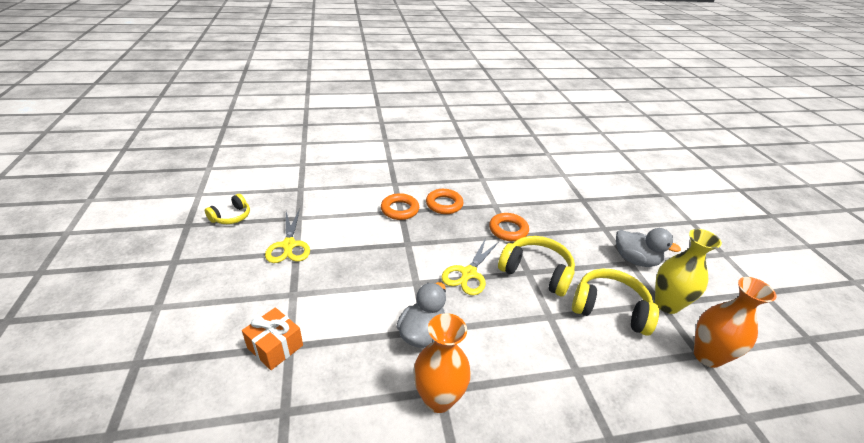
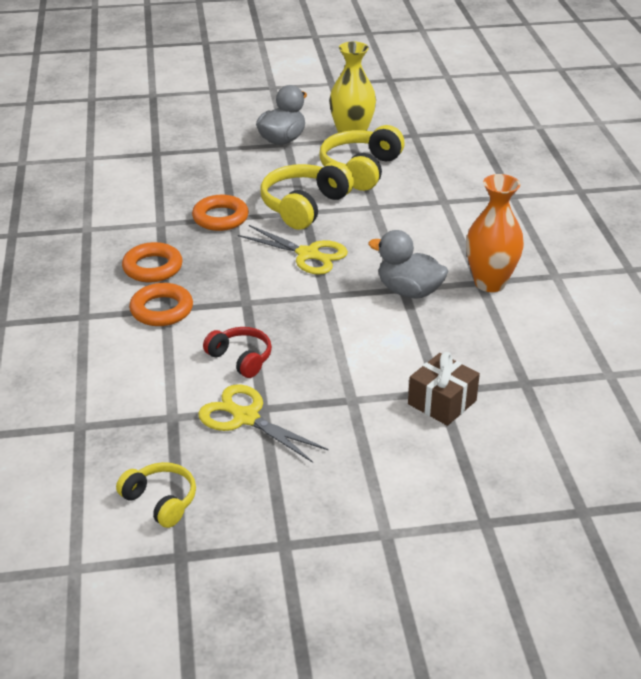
camera: 85 degrees left, 0 degrees up
(275, 346) = (442, 402): orange gift -> brown gift
(289, 245) = (246, 418): yellow scissors -> yellow scissors turned 135 degrees counterclockwise
(347, 242) = (240, 359): none -> red headphones
(707, 356) = (416, 131): orange vase -> none

